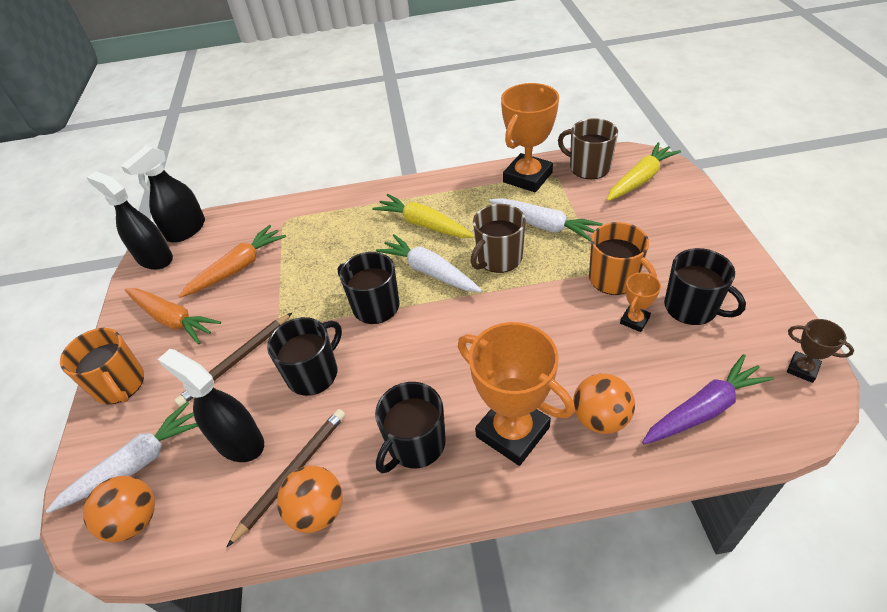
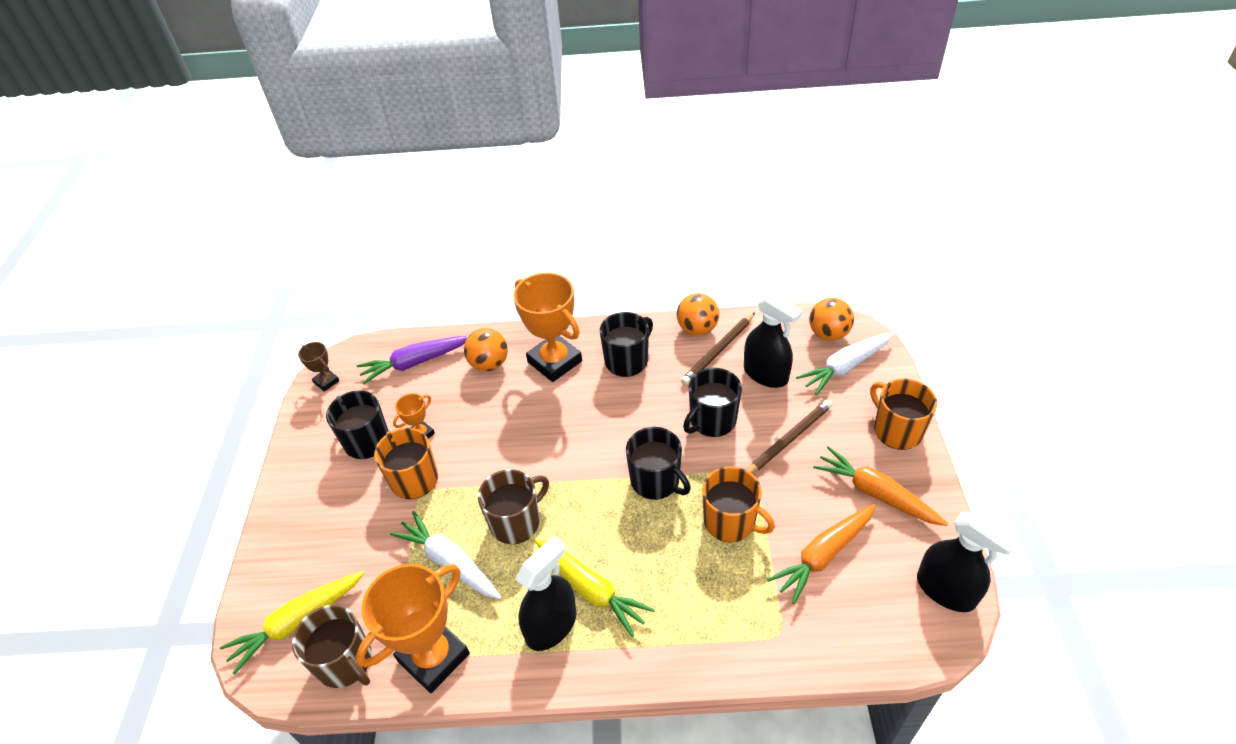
camera: 175 degrees left, 0 degrees up
(186, 230) = (924, 639): black spray bottle -> black spray bottle (551, 625)
(309, 282) = (730, 521): none -> orange mug
(429, 271) = (595, 515): white carrot -> none

